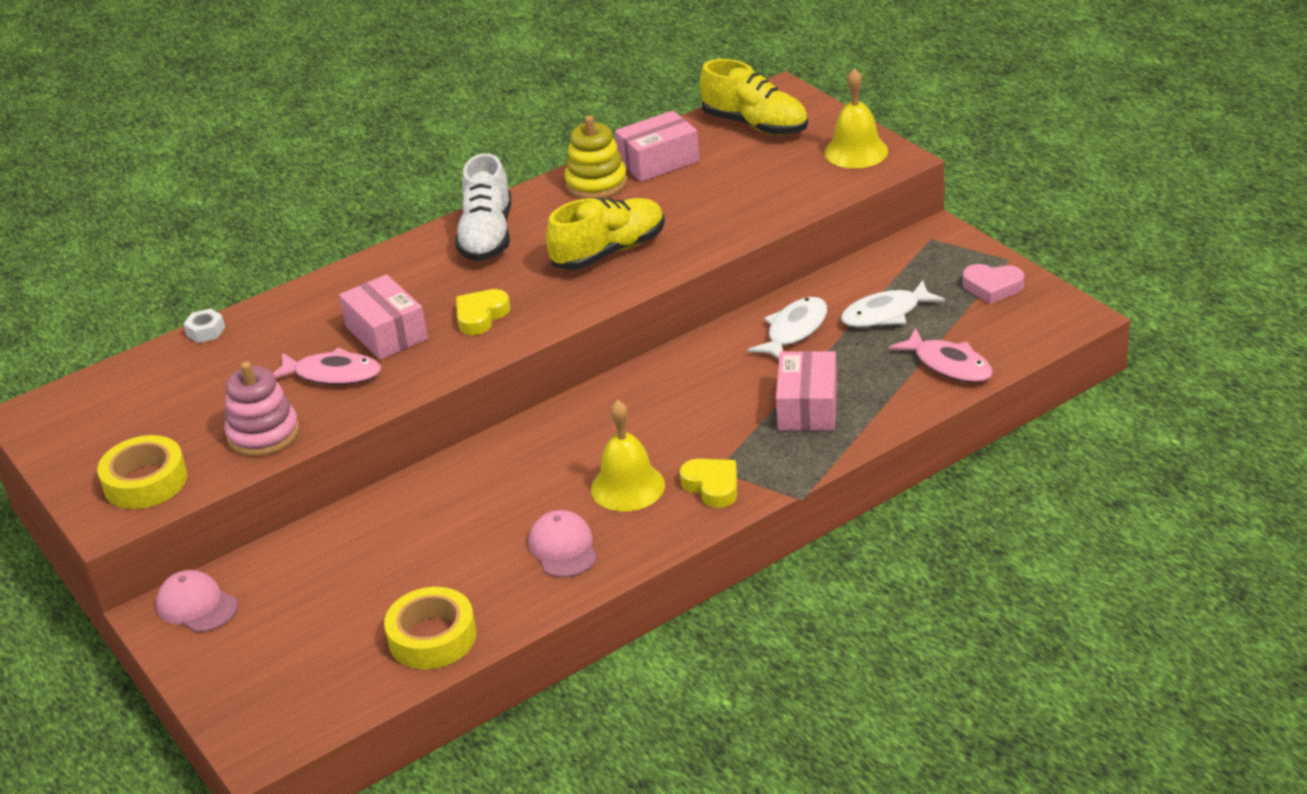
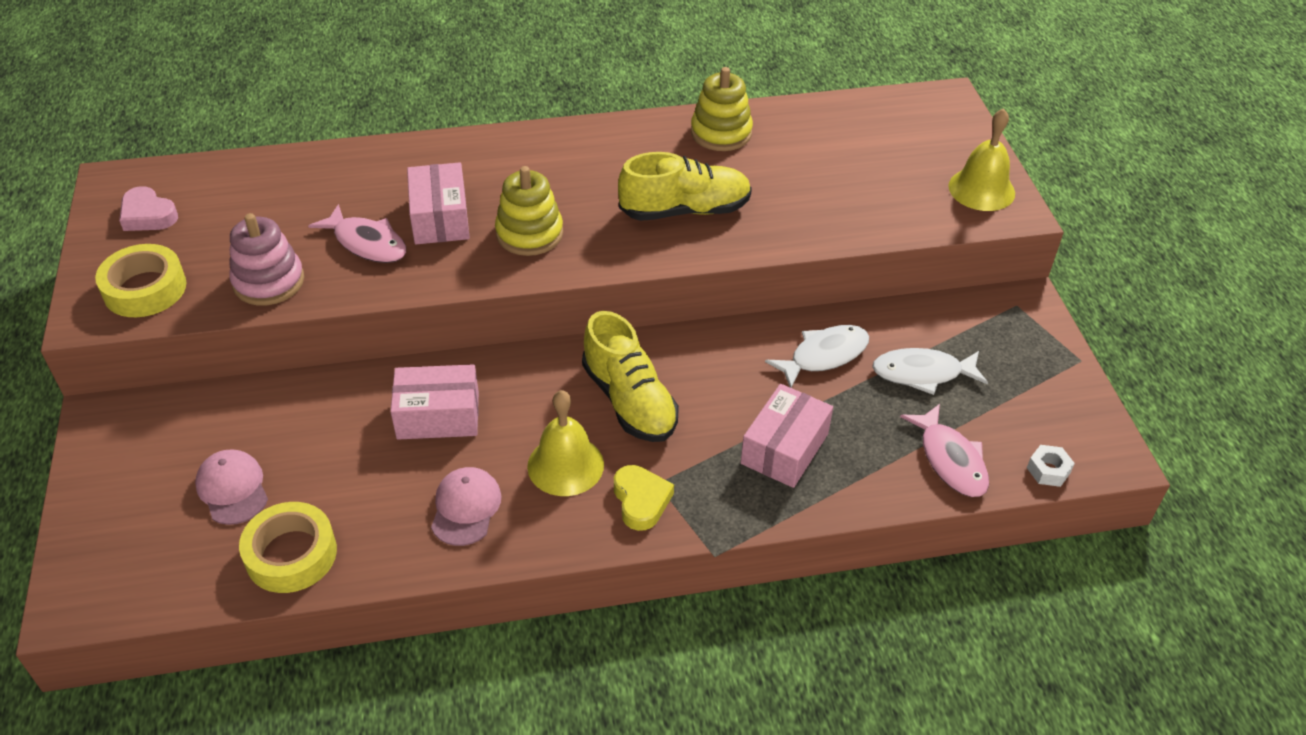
camera: 20 degrees right, 10 degrees up
(196, 605) = (135, 423): pink cap -> pink cap (232, 489)
(206, 331) = (301, 156): white nut -> white nut (1048, 470)
(481, 316) = (529, 233): yellow heart -> yellow stacking toy
(487, 236) = (591, 151): white shoe -> none
(658, 161) = (790, 130): pink box -> pink box (438, 415)
(755, 125) = (903, 125): yellow shoe -> yellow shoe (629, 401)
(992, 287) = (1046, 386): pink heart -> pink heart (148, 215)

